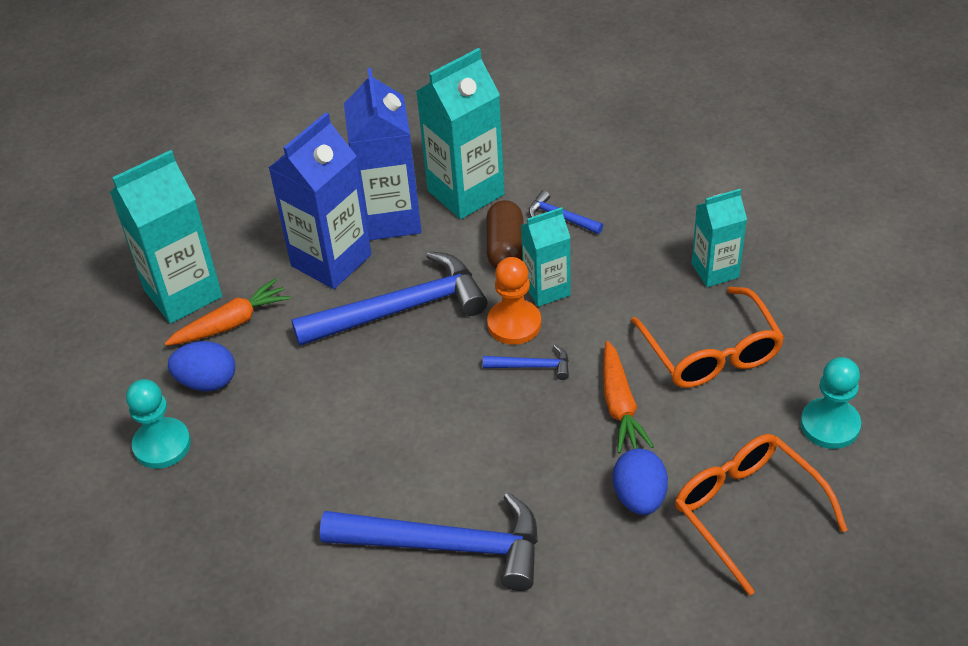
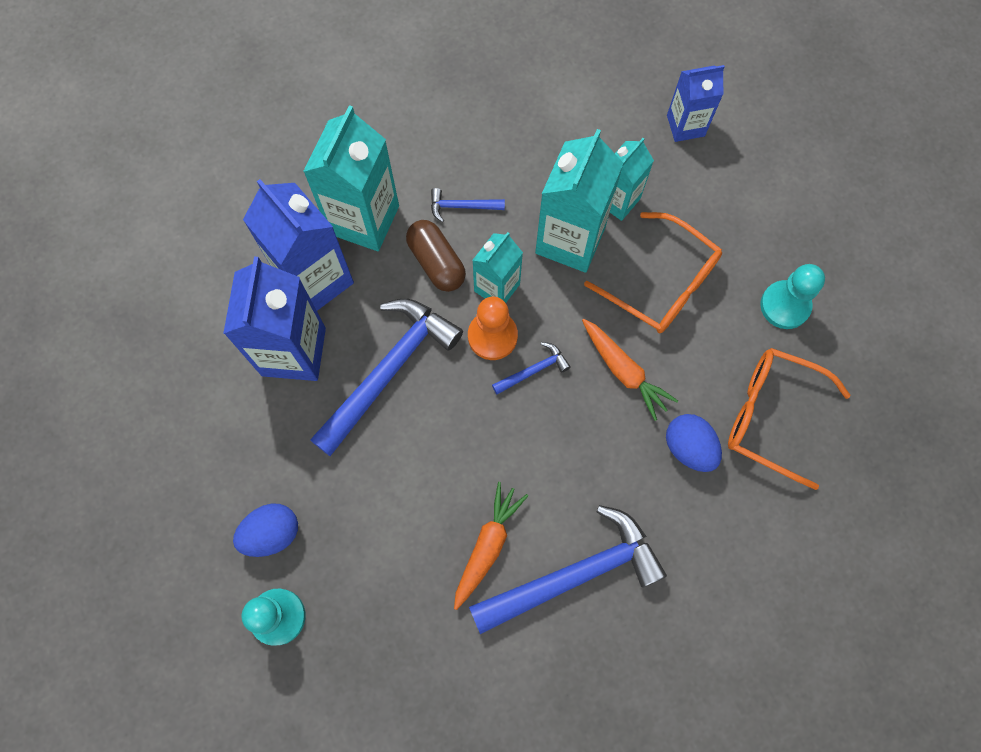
camera: 35 degrees left, 25 degrees up
(183, 293) = (183, 456): turquoise carton -> turquoise carton (570, 240)
(231, 323) = (250, 463): orange carrot -> orange carrot (487, 545)
(828, 239) = (685, 126): none -> blue carton

